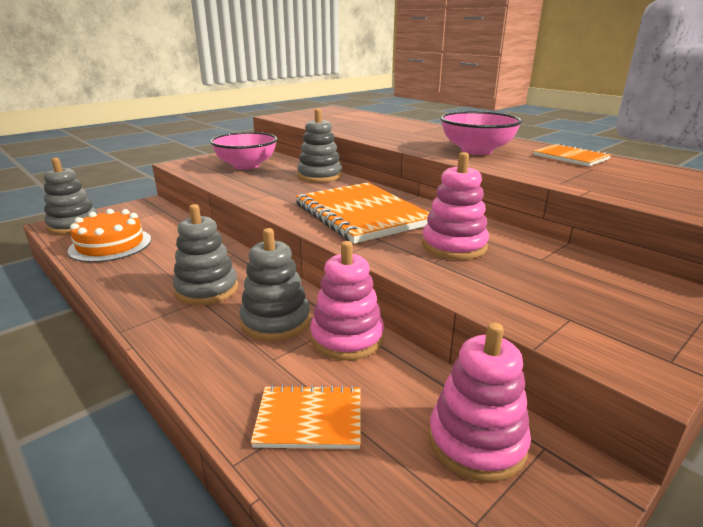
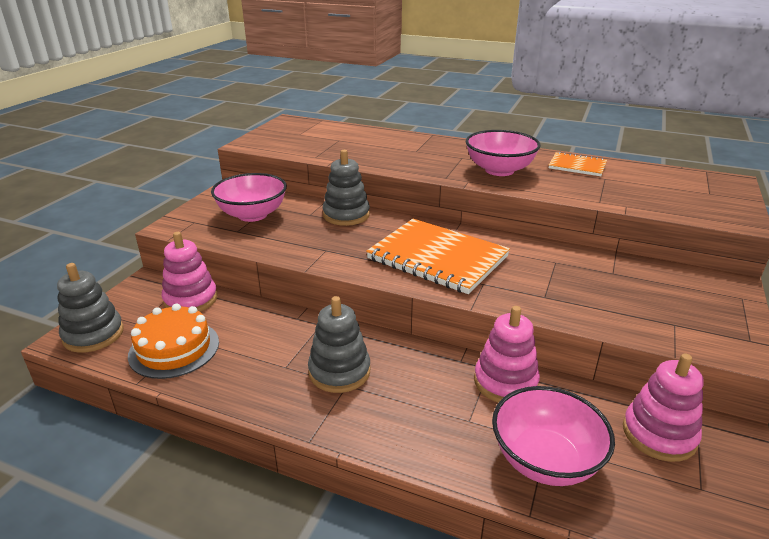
camera: 25 degrees left, 5 degrees up
(275, 321) = (435, 385): grey stacking toy -> none
(309, 419) = (545, 460): orange notebook -> pink bowl
(454, 246) = (543, 276): pink stacking toy -> pink stacking toy (191, 299)

